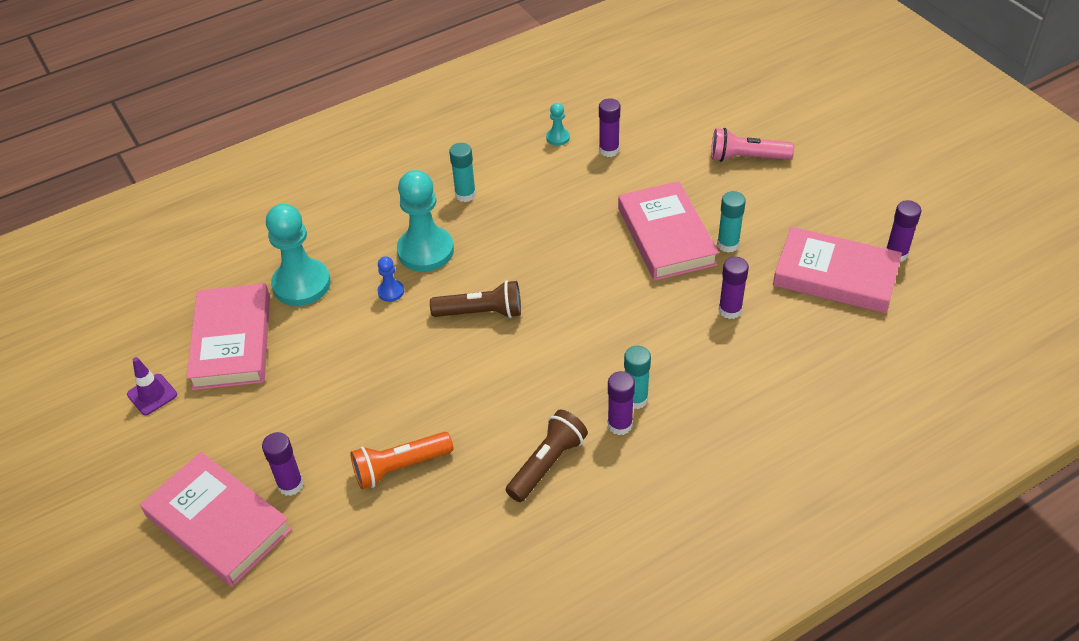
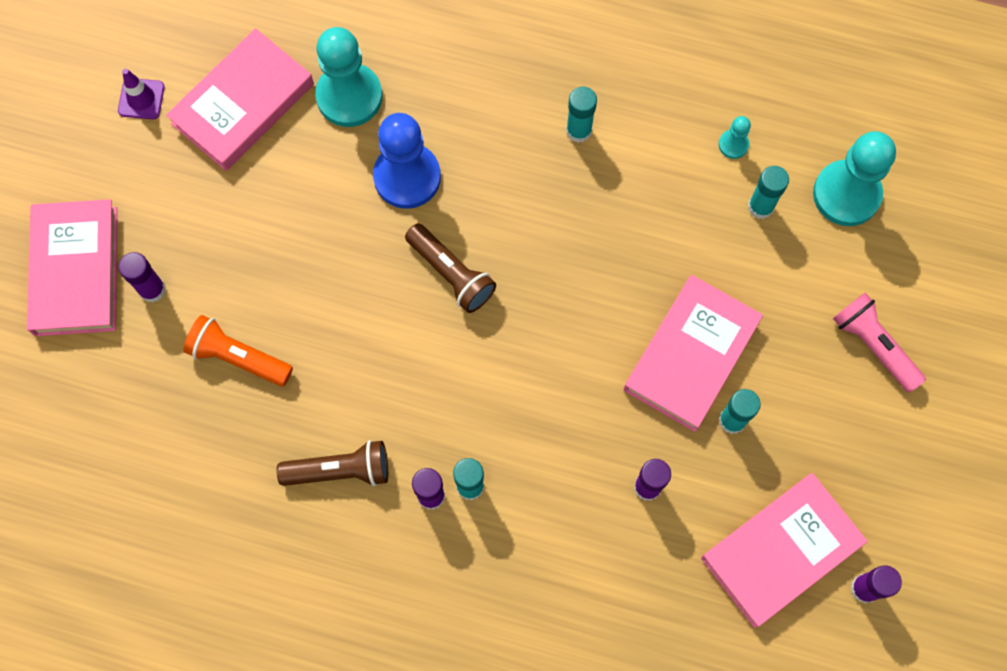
camera: 45 degrees right, 25 degrees up
(391, 291) = (407, 177): blue pawn -> blue pawn, size x2.21
(425, 251) = (479, 161): turquoise pawn -> turquoise pawn (846, 194)
(609, 150) = (760, 207): purple glue stick -> turquoise glue stick
(835, 275) = (781, 551): pink book -> pink book turned 75 degrees clockwise

